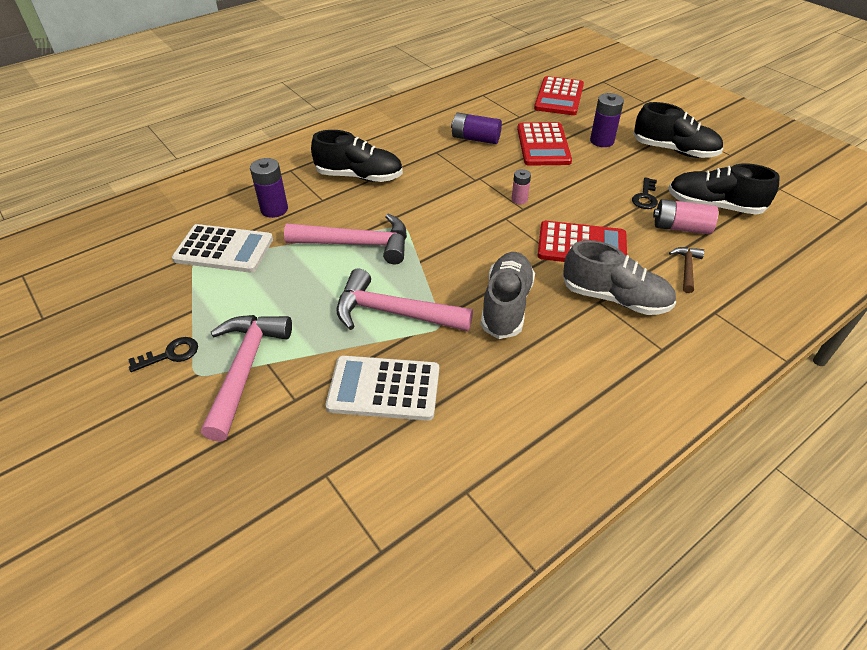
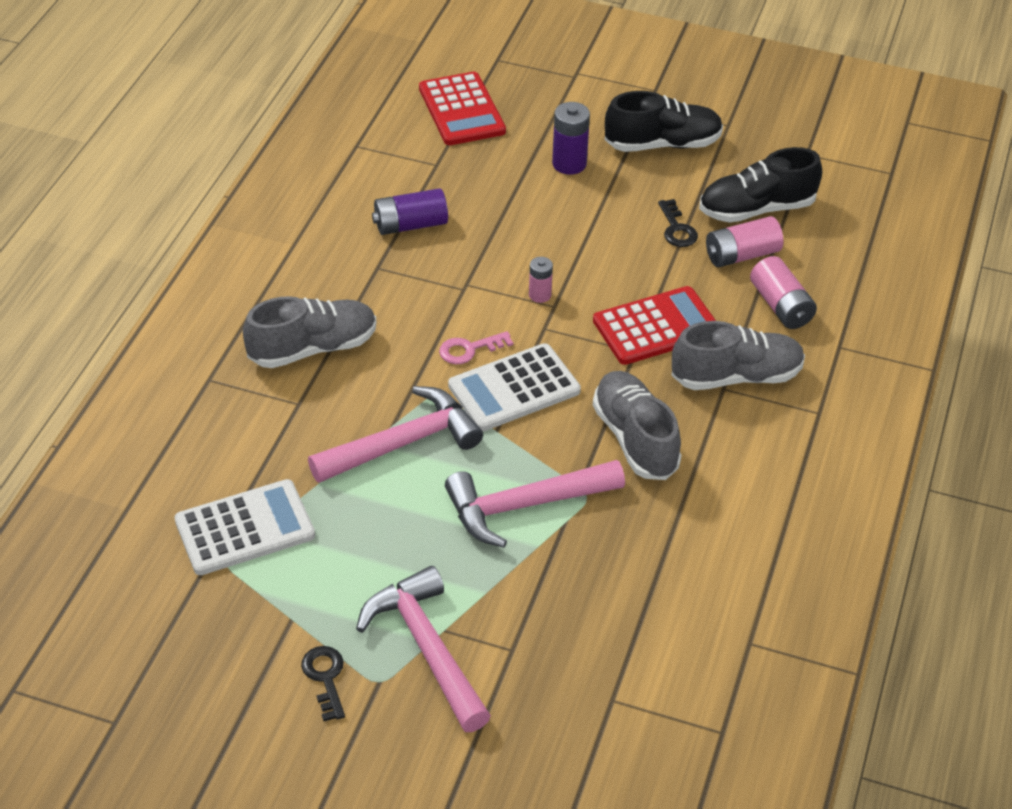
camera: 35 degrees left, 0 degrees up
(170, 354) = (325, 677): black key -> black key turned 45 degrees counterclockwise
(274, 209) = (250, 445): purple battery -> none
(359, 176) = (313, 348): black shoe -> grey shoe
(384, 388) = (590, 591): white calculator -> white calculator (514, 388)
(447, 211) = (469, 349): none -> pink key
(543, 145) = (503, 200): red calculator -> none
(686, 268) = (781, 306): brown hammer -> pink battery

